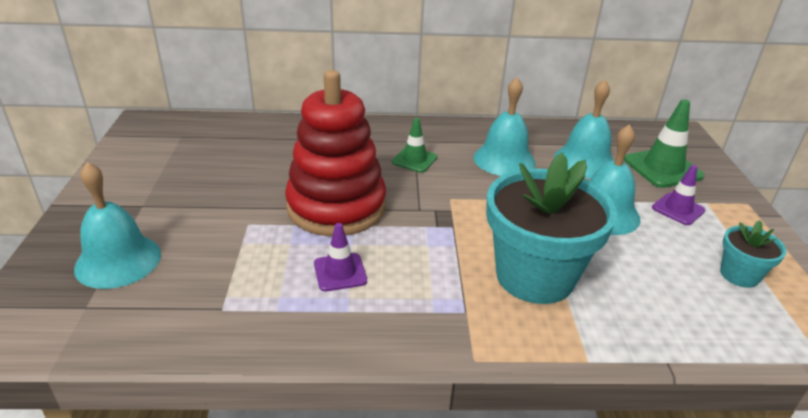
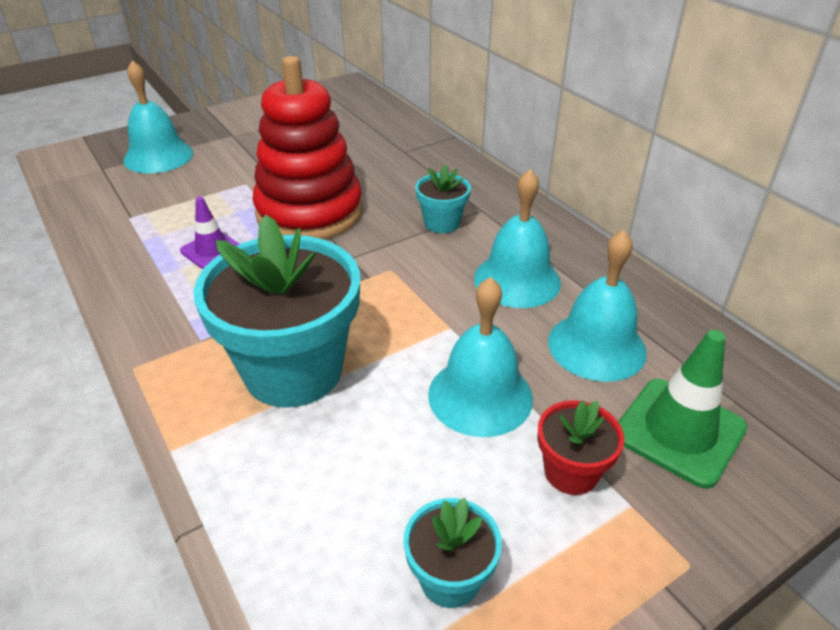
camera: 60 degrees right, 5 degrees up
(414, 160) = (442, 223): green traffic cone -> turquoise flower pot
(678, 209) = (571, 472): purple traffic cone -> red flower pot

